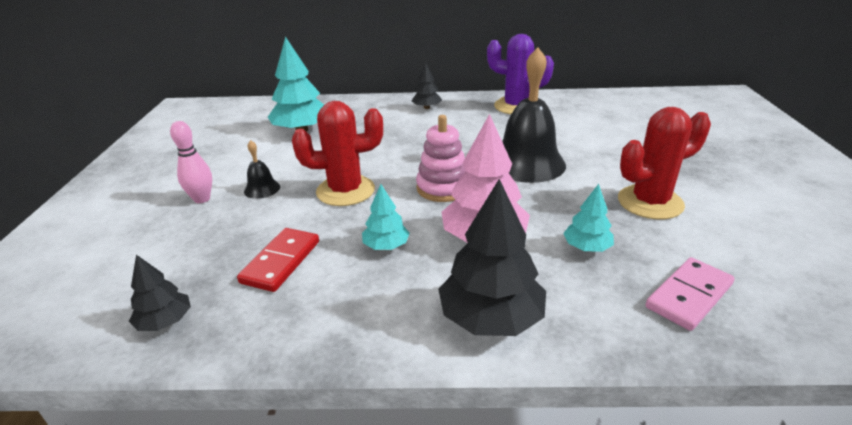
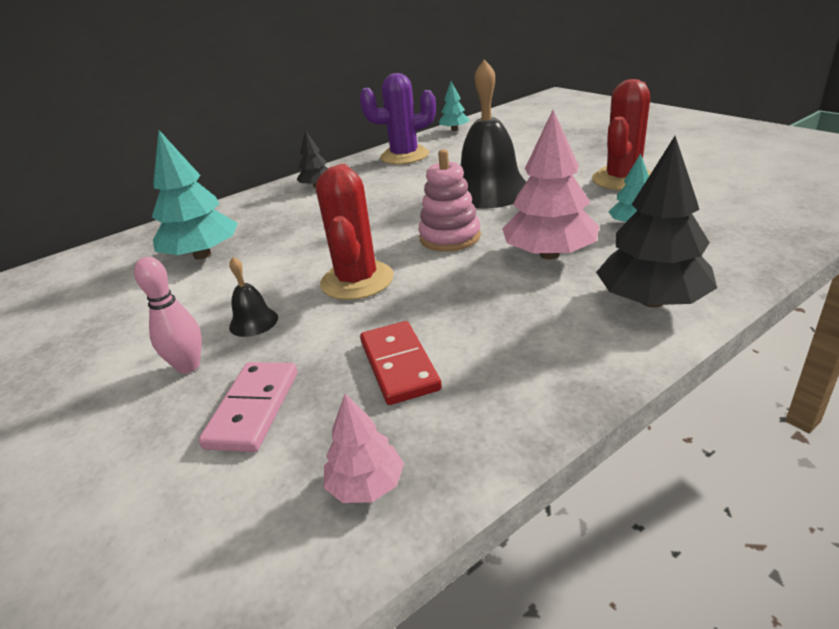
camera: 35 degrees left, 0 degrees up
(165, 321) = (366, 485): black tree -> pink tree
(345, 191) = (357, 281): red cactus -> red cactus turned 45 degrees counterclockwise
(386, 246) = (479, 300): turquoise tree -> turquoise tree (454, 130)
(688, 296) = (740, 221): pink domino -> pink domino (253, 409)

